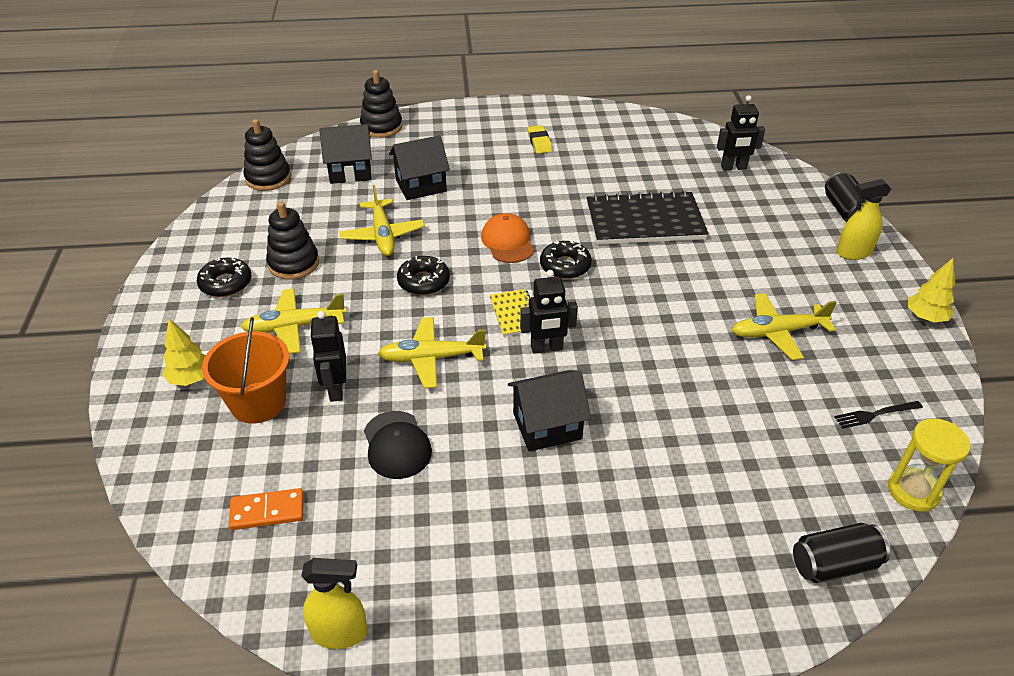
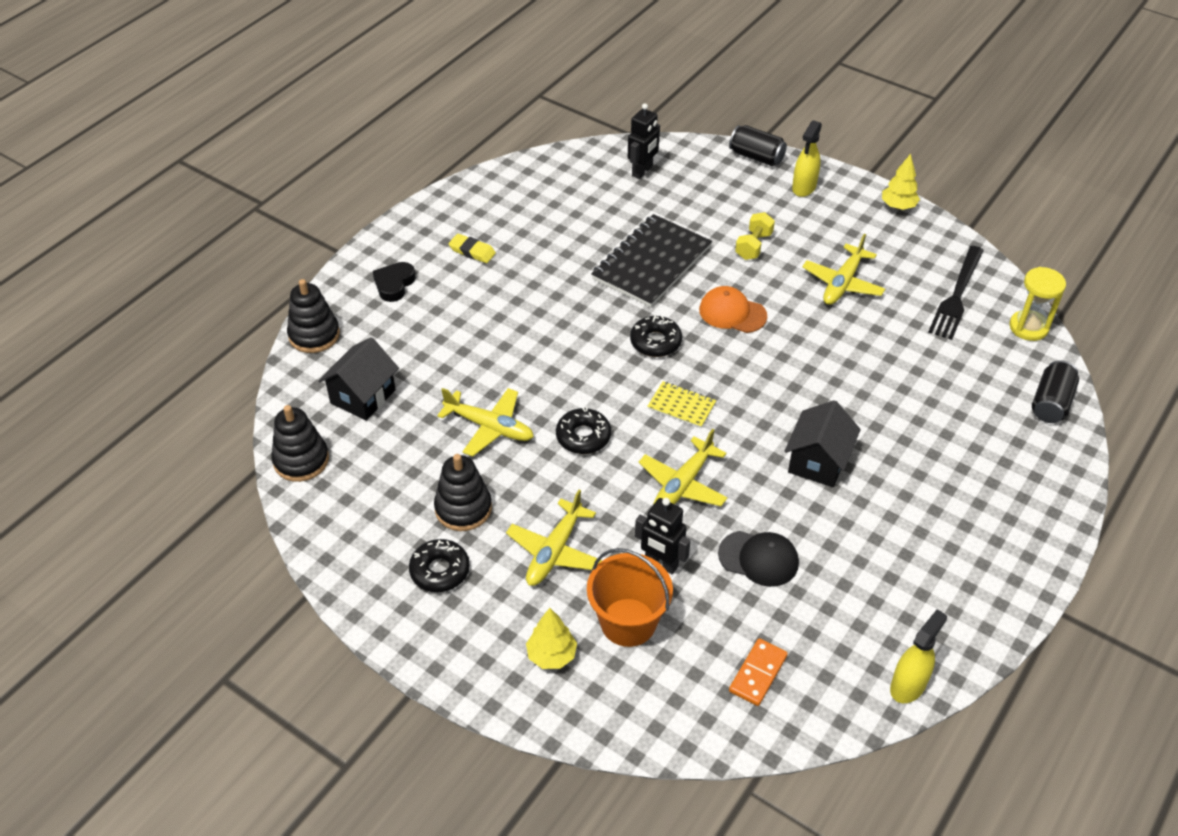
camera: 50 degrees left, 5 degrees up
(421, 185) = (444, 362): black house -> none
(465, 130) = (394, 284): none -> black heart
(508, 242) = (588, 355): orange cap -> orange cap (732, 313)
(546, 348) = (738, 412): black robot -> none
(742, 261) = (753, 246): none -> yellow dumbbell
(875, 414) = (956, 296): black fork -> black fork, size x1.85

